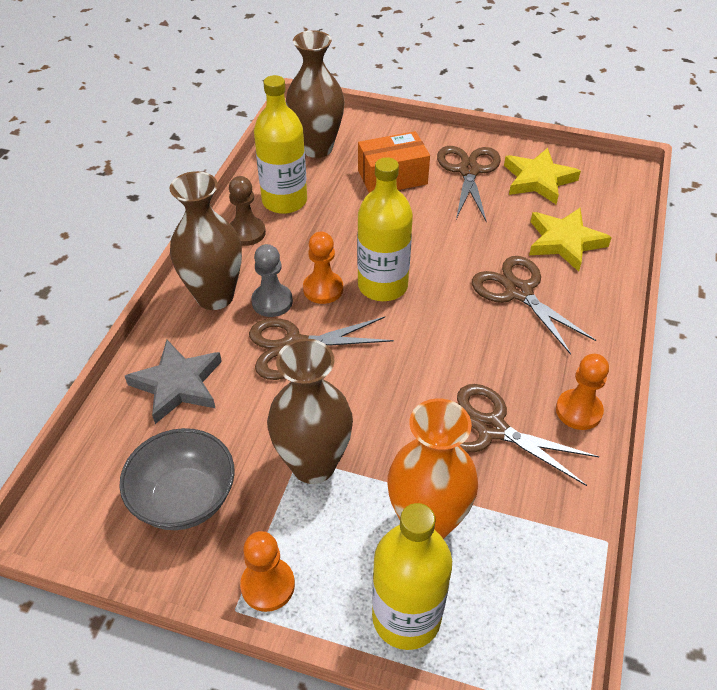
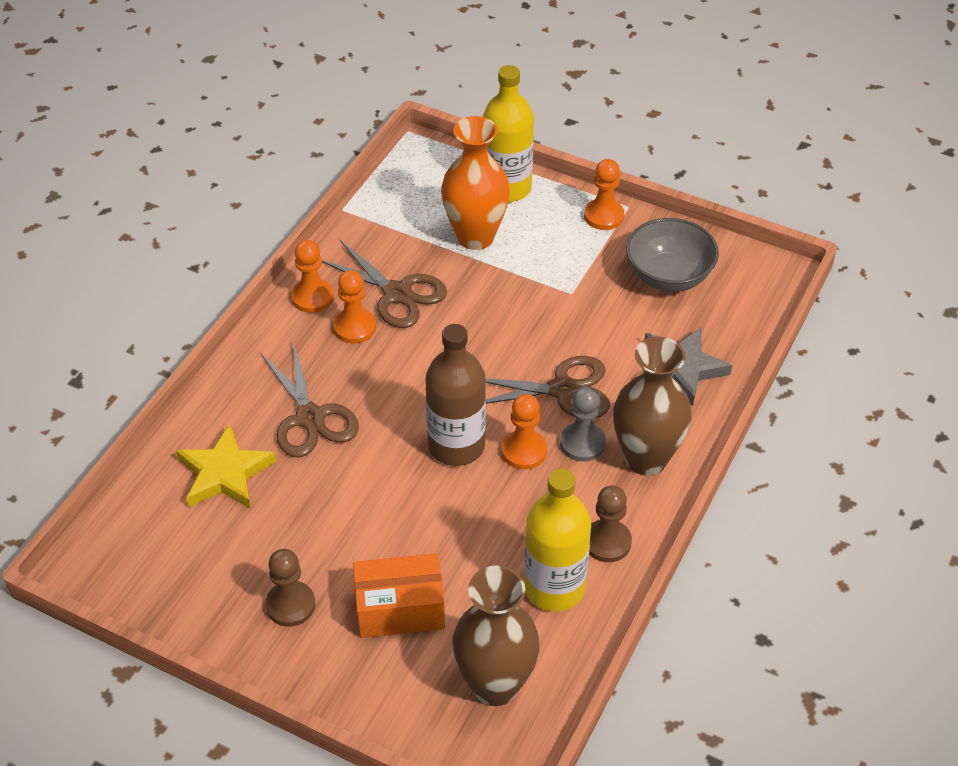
camera: 170 degrees left, 0 degrees up
(313, 464) = (559, 286): brown vase -> none
(382, 285) = (456, 446): yellow bottle -> brown bottle
(469, 171) = (290, 605): brown scissors -> brown pawn
(518, 383) = (354, 327): none -> orange pawn
(538, 180) = (204, 574): yellow star -> none

